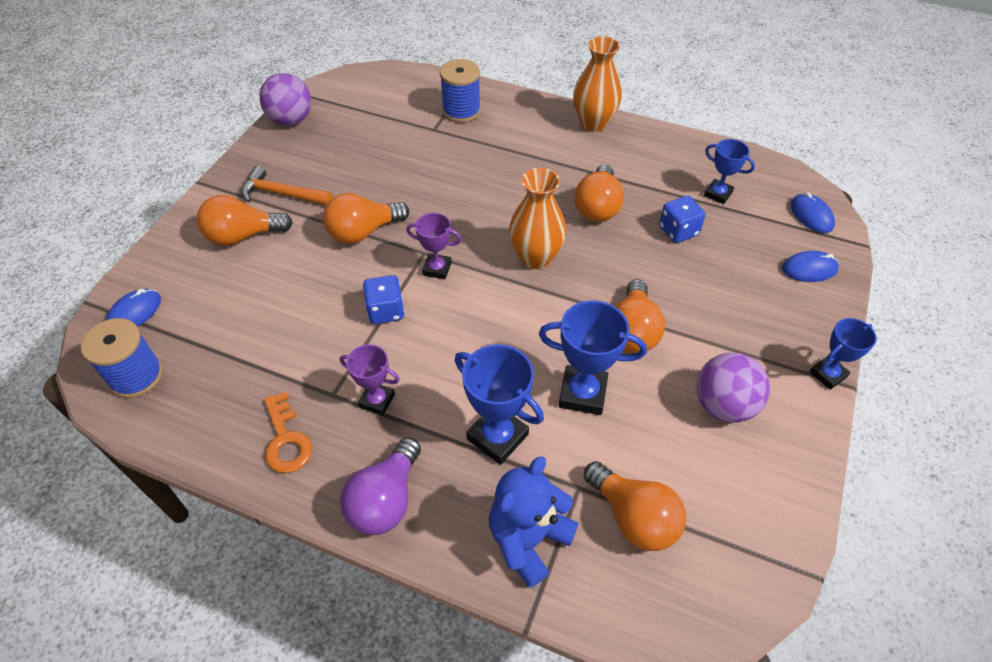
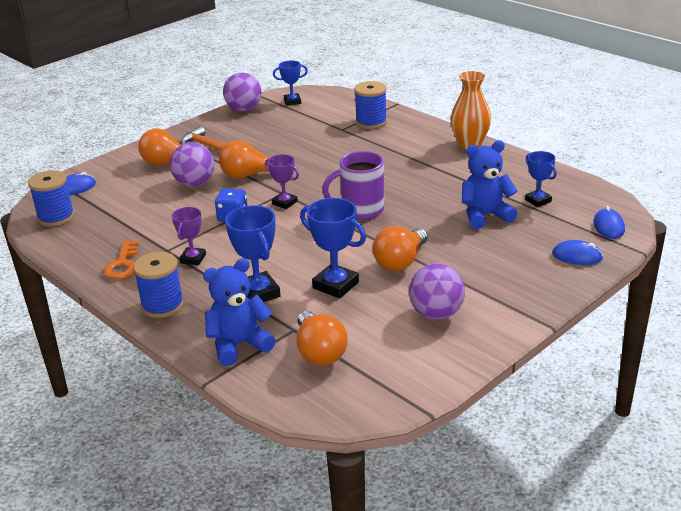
camera: 25 degrees right, 20 degrees down
(300, 263) = (195, 183): none -> purple ball
(377, 400) = (193, 259): purple trophy -> purple trophy turned 60 degrees clockwise
(385, 500) = (162, 305): purple light bulb -> blue spool
(535, 257) = (360, 210): orange vase -> purple mug
(597, 207) = (432, 191): orange light bulb -> none
(678, 231) = (485, 215): blue dice -> blue teddy bear
(827, 374) = (536, 316): blue trophy -> blue trophy (292, 101)

